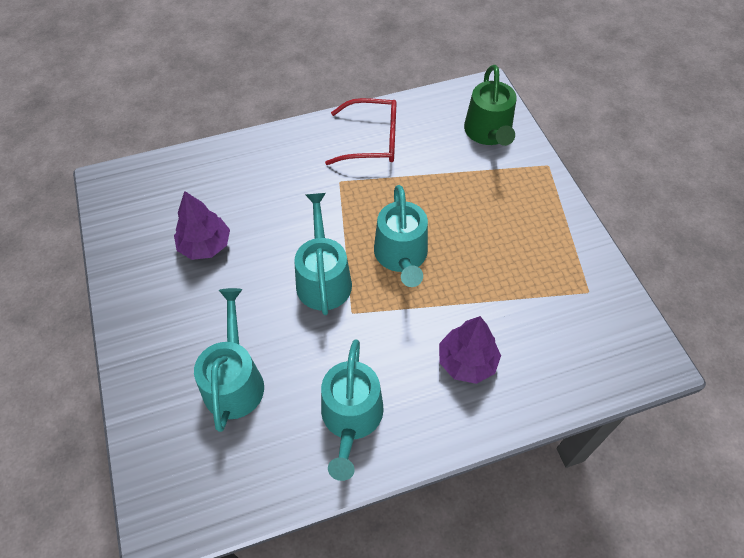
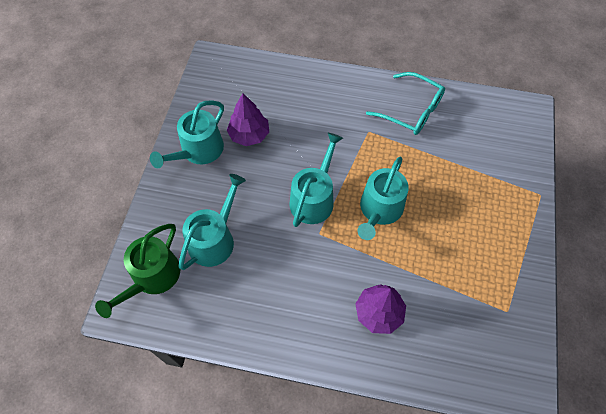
camera: 30 degrees right, 5 degrees up
(351, 418) = (274, 307): turquoise watering can -> turquoise watering can (198, 151)
(372, 140) = (411, 111): red glasses -> turquoise glasses
(488, 132) = (508, 145): green watering can -> green watering can (152, 277)

